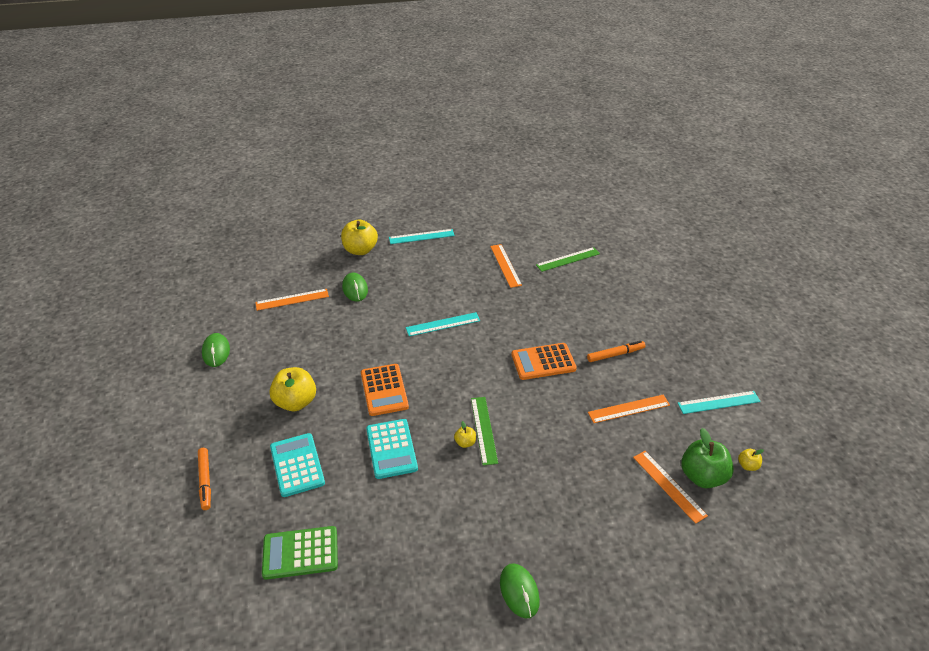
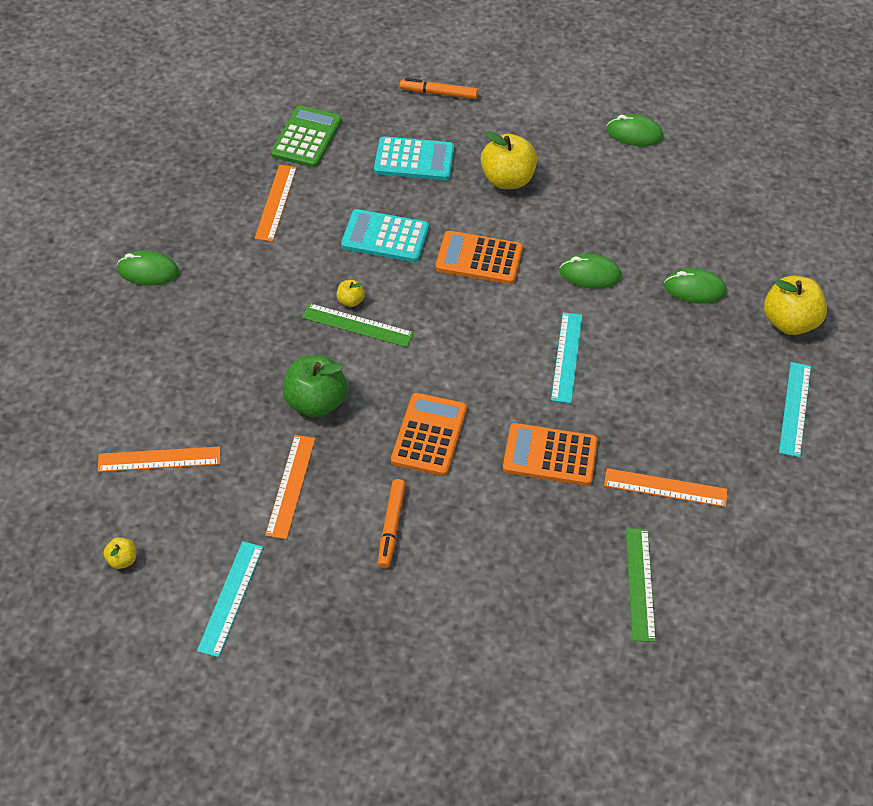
camera: 115 degrees right, 10 degrees up
(292, 299) = (703, 220): orange ruler -> orange ruler (276, 202)
(368, 334) = (590, 274): none -> green mouse
(518, 310) = (550, 455): none -> orange calculator
(702, 476) = (145, 501): green apple -> green apple (316, 403)

